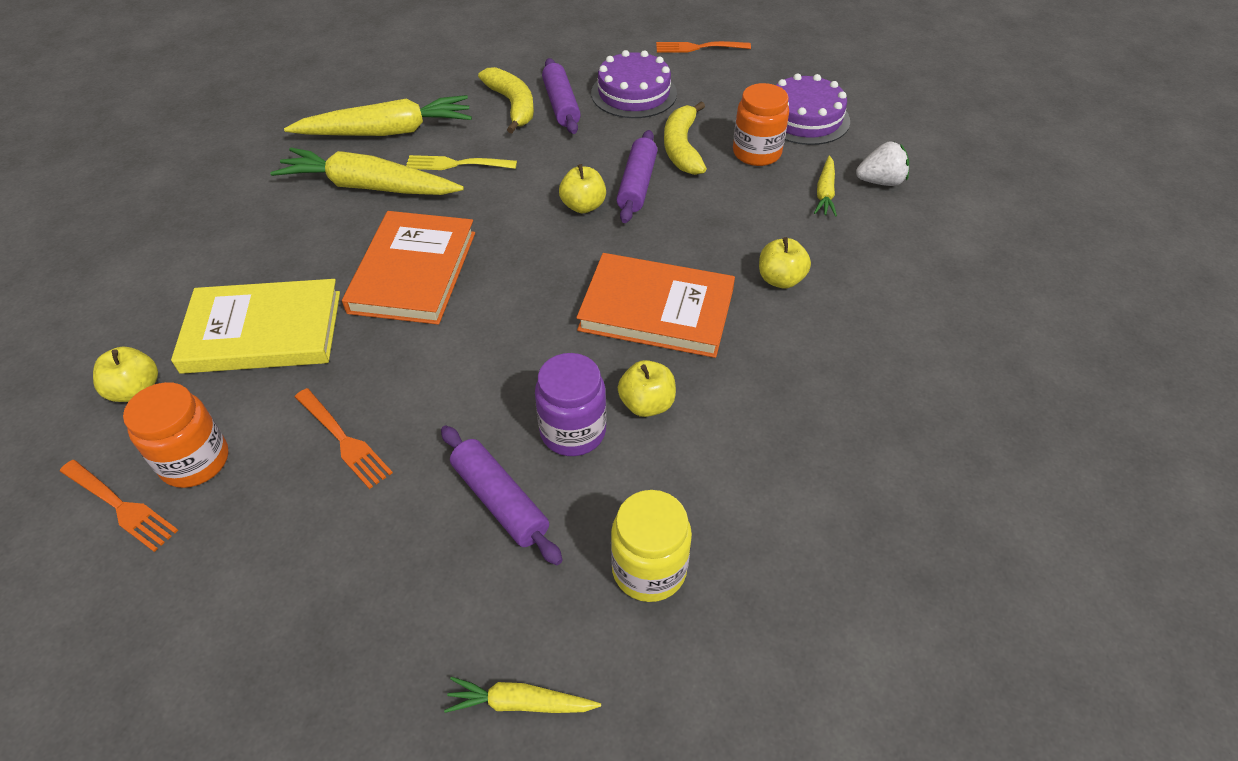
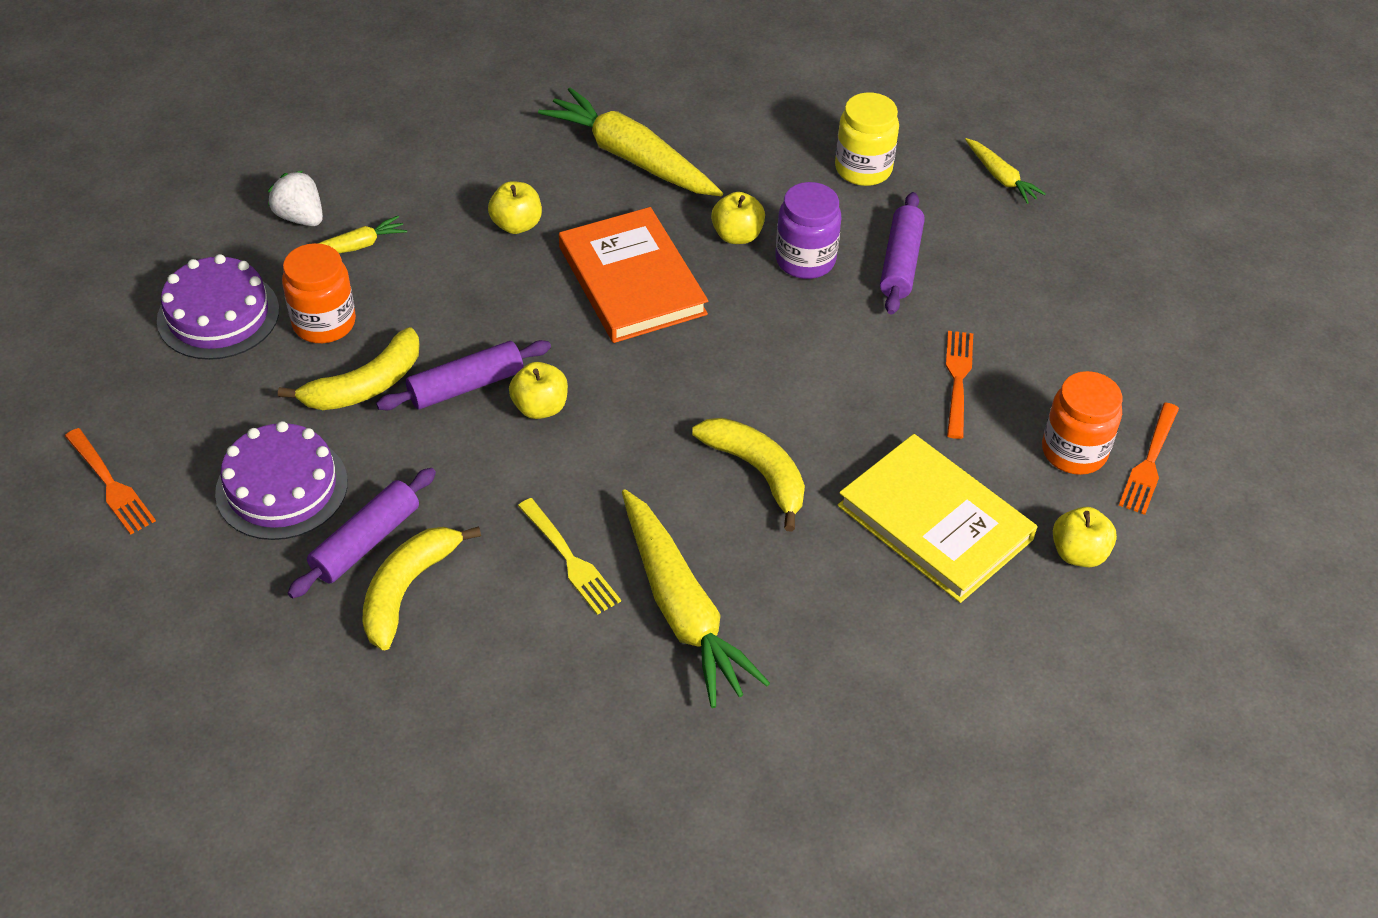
camera: 130 degrees left, 0 degrees up
(119, 506) = (1149, 461): orange fork -> orange fork turned 150 degrees counterclockwise
(387, 132) = (572, 676): yellow carrot -> yellow carrot (631, 157)
(413, 272) = (757, 472): orange book -> yellow banana

